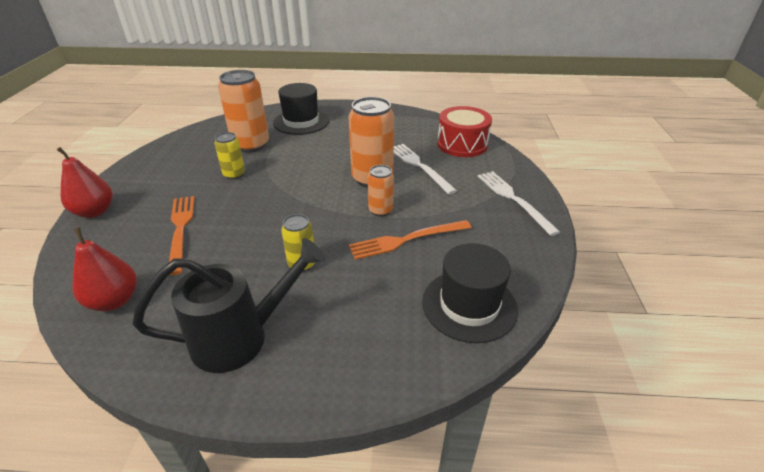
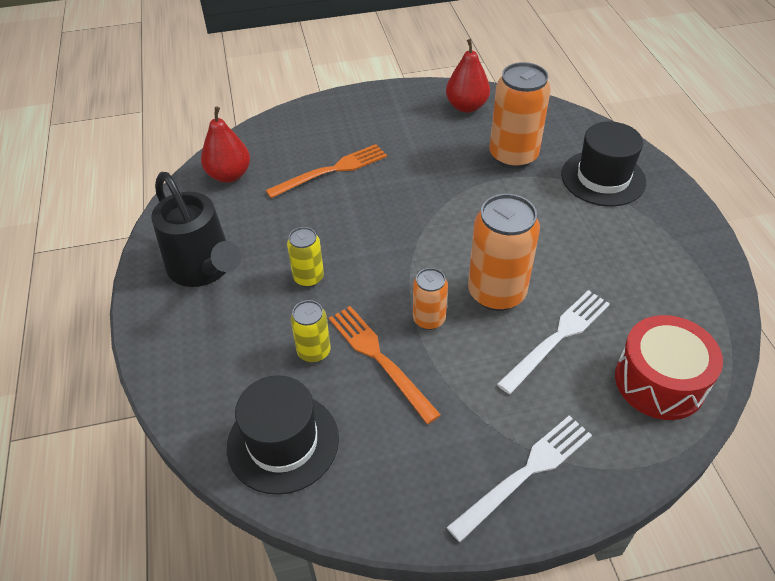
camera: 75 degrees right, 10 degrees up
(95, 212) = (337, 106): red pear -> red pear (466, 106)
(234, 174) = (442, 168): yellow can -> yellow can (314, 351)

